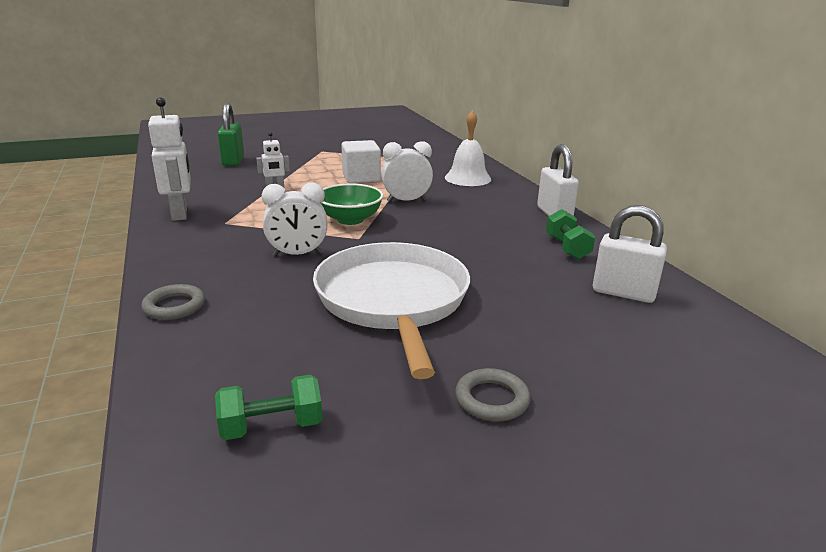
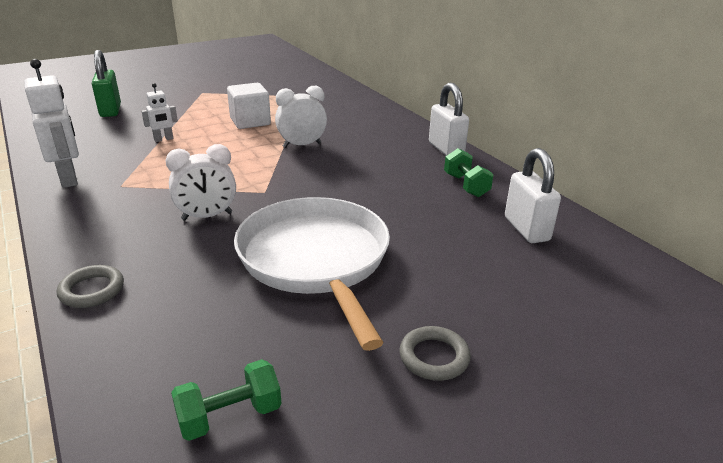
camera: 10 degrees left, 5 degrees up
(350, 219) = (251, 171): green bowl -> none
(468, 178) = (356, 115): white bell -> none
(623, 293) = (526, 229): white padlock -> white padlock turned 60 degrees clockwise

